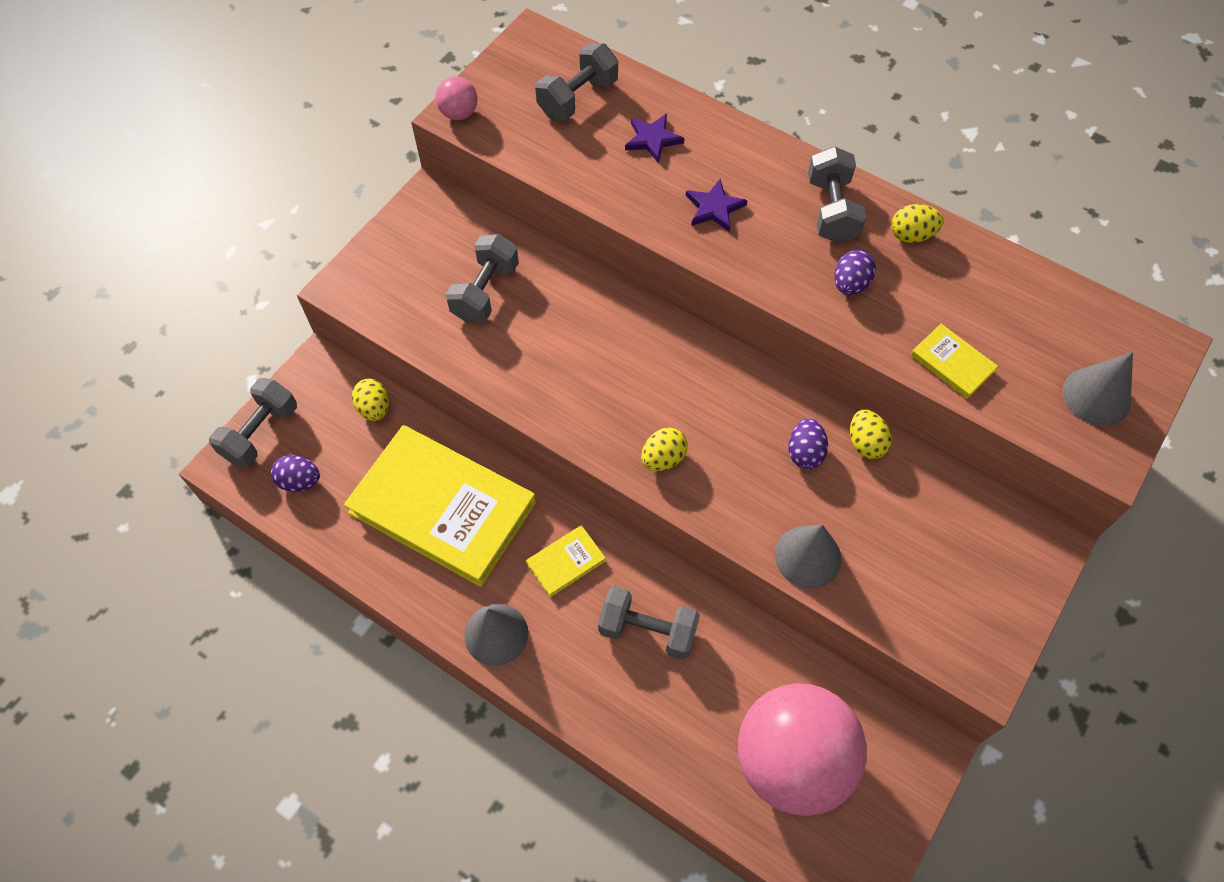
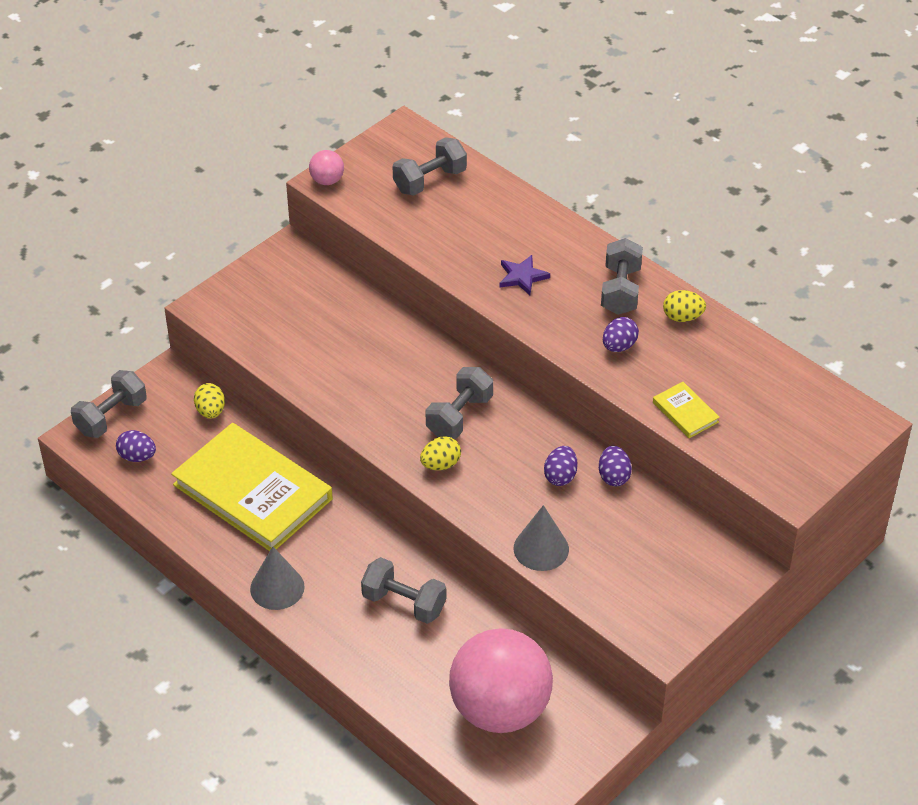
camera: 10 degrees right, 15 degrees down
(485, 292) = (322, 325): grey dumbbell -> grey dumbbell (459, 416)
(566, 562) = (347, 545): yellow book -> none
(652, 139) = (485, 219): purple star -> none
(865, 443) = (613, 476): yellow egg -> purple egg
(1096, 396) = (797, 450): grey cone -> none

